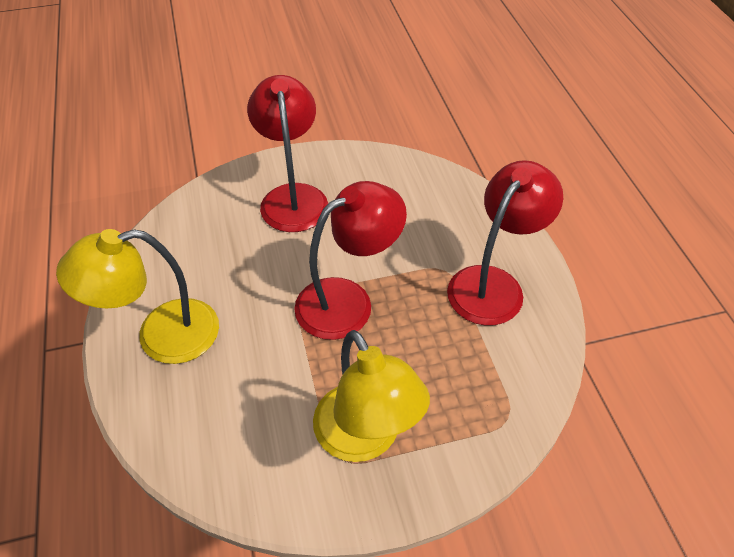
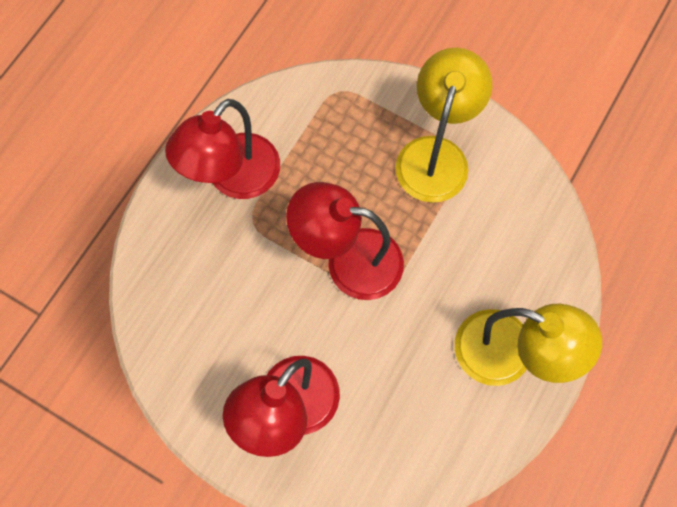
camera: 135 degrees left, 20 degrees up
(493, 284) = (233, 178): red lamp -> red lamp turned 45 degrees counterclockwise

